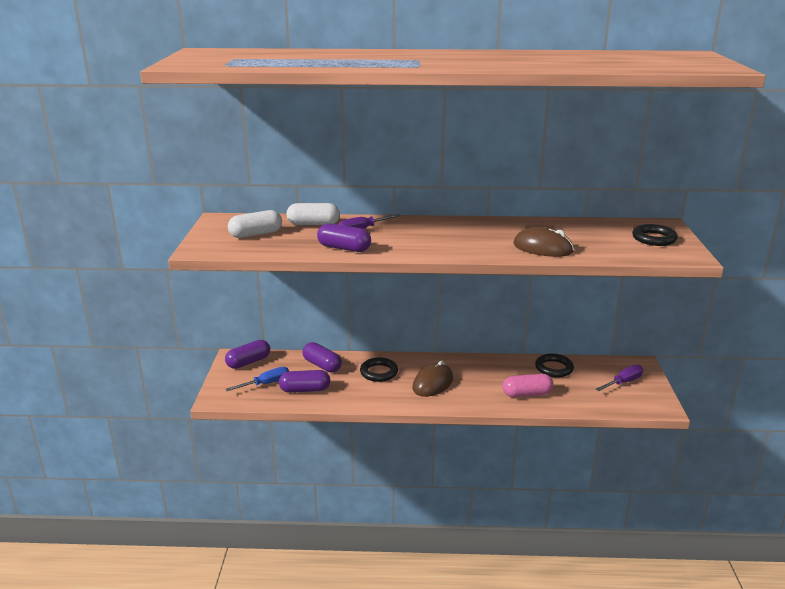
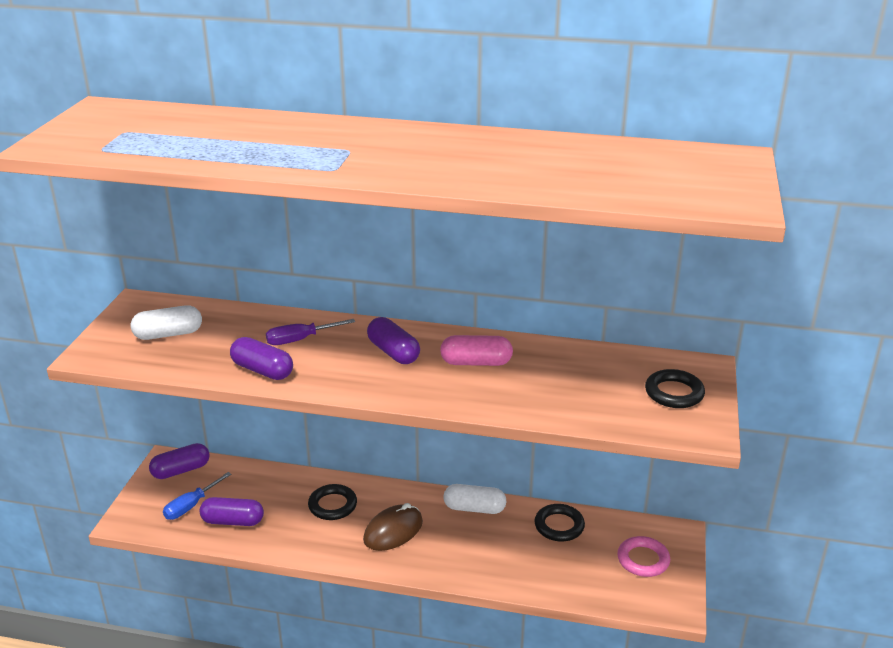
camera: 10 degrees right, 5 degrees up
(266, 384) = (190, 506): blue screwdriver -> blue screwdriver turned 150 degrees clockwise
(313, 224) = (246, 322): white capsule -> white capsule (474, 508)
(322, 365) = (267, 486): purple capsule -> purple capsule (393, 352)
(527, 394) = (506, 563): pink capsule -> pink capsule (476, 362)
(543, 248) = (514, 396): brown mouse -> none
(624, 382) = (643, 560): purple screwdriver -> pink ring

